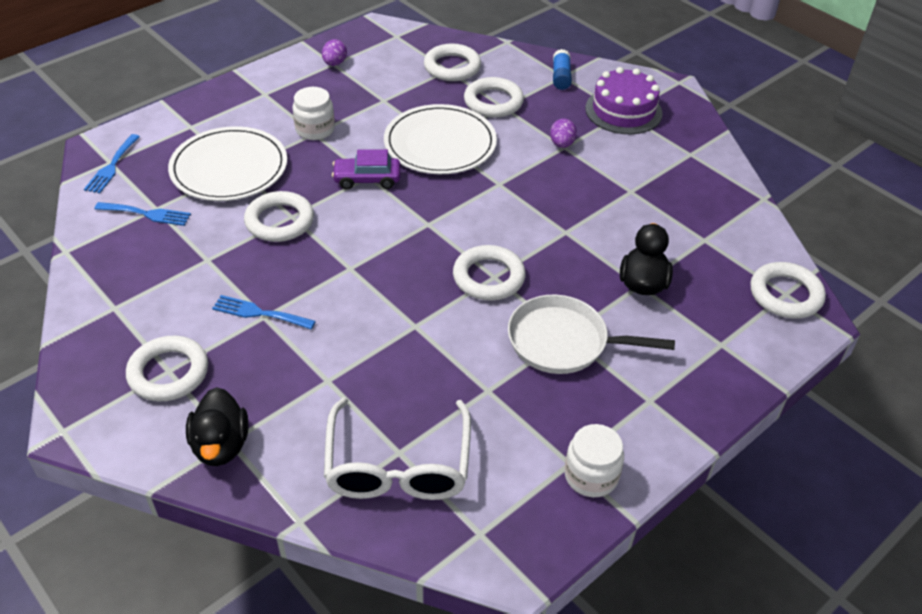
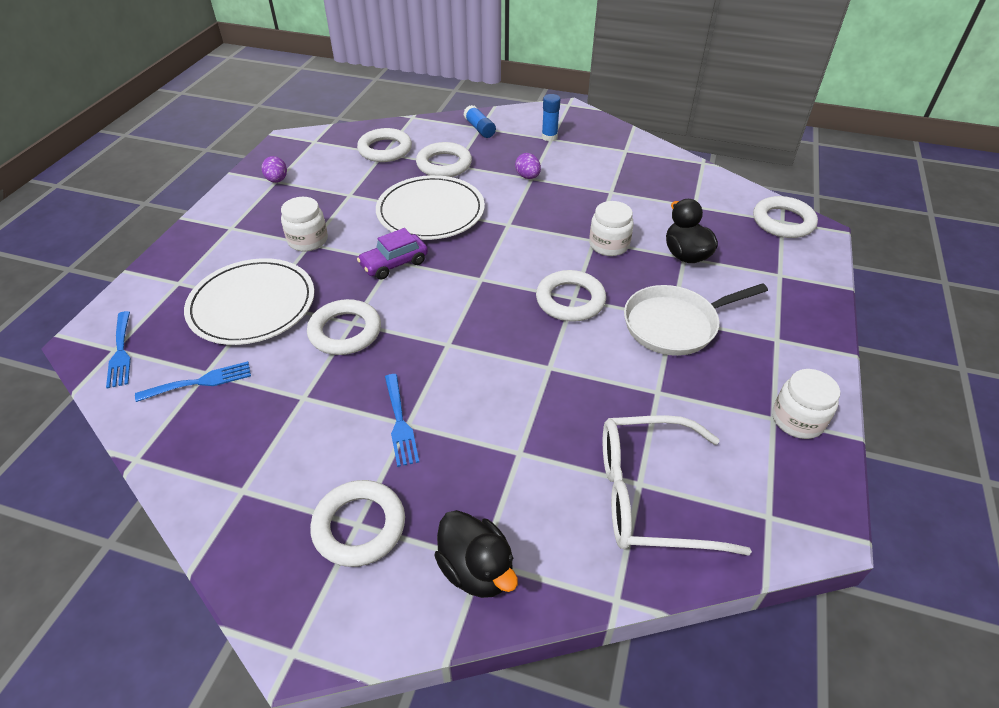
camera: 30 degrees left, 0 degrees up
(259, 313) = (400, 423): blue fork -> blue fork turned 90 degrees counterclockwise
(398, 465) = (650, 496): white glasses -> white glasses turned 120 degrees clockwise
(575, 242) = (609, 245): none -> white jar
(623, 111) = (549, 137): purple cake -> blue glue stick

